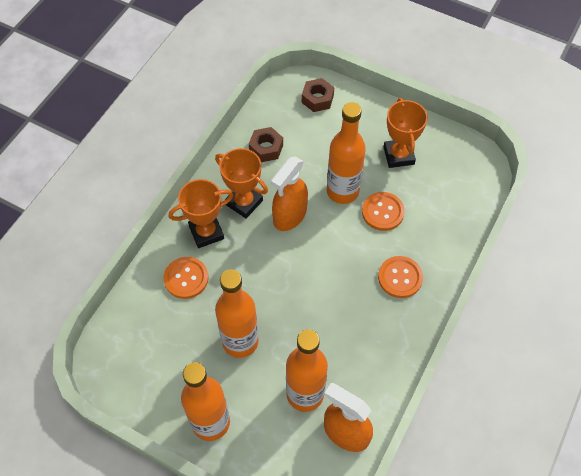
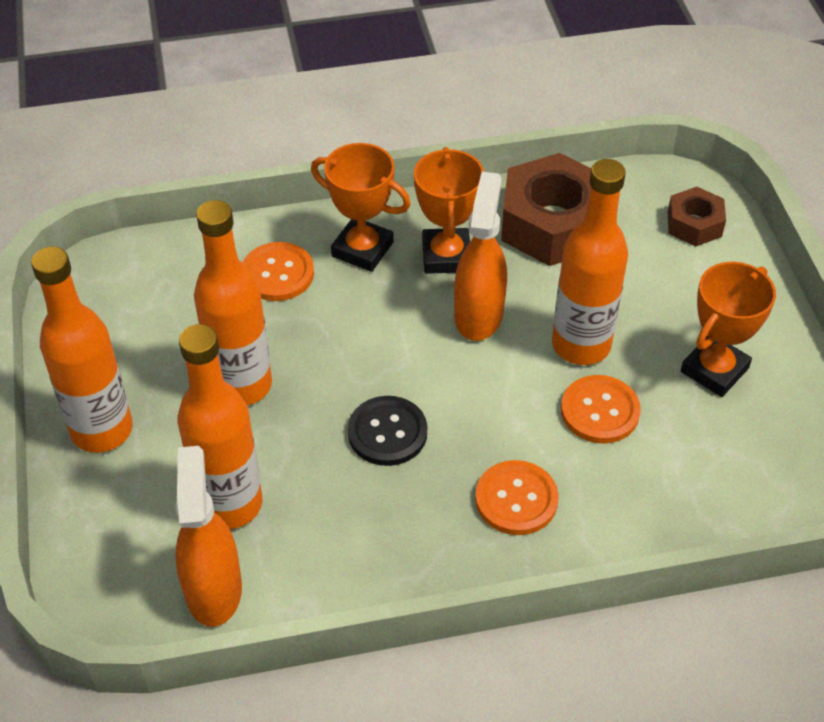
camera: 50 degrees right, 10 degrees down
(266, 148) = (552, 224): brown nut -> brown nut, size x1.89
(289, 216) = (478, 314): orange spray bottle -> orange spray bottle turned 105 degrees clockwise
(322, 300) = (387, 432): none -> black button

